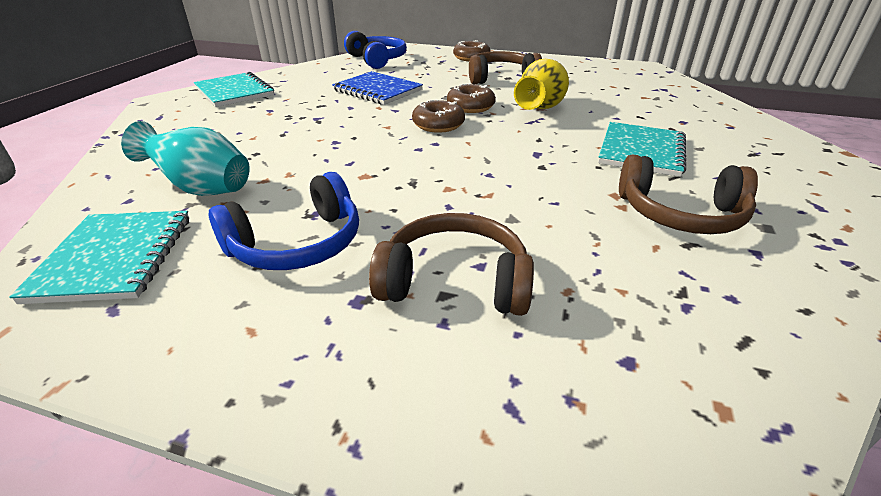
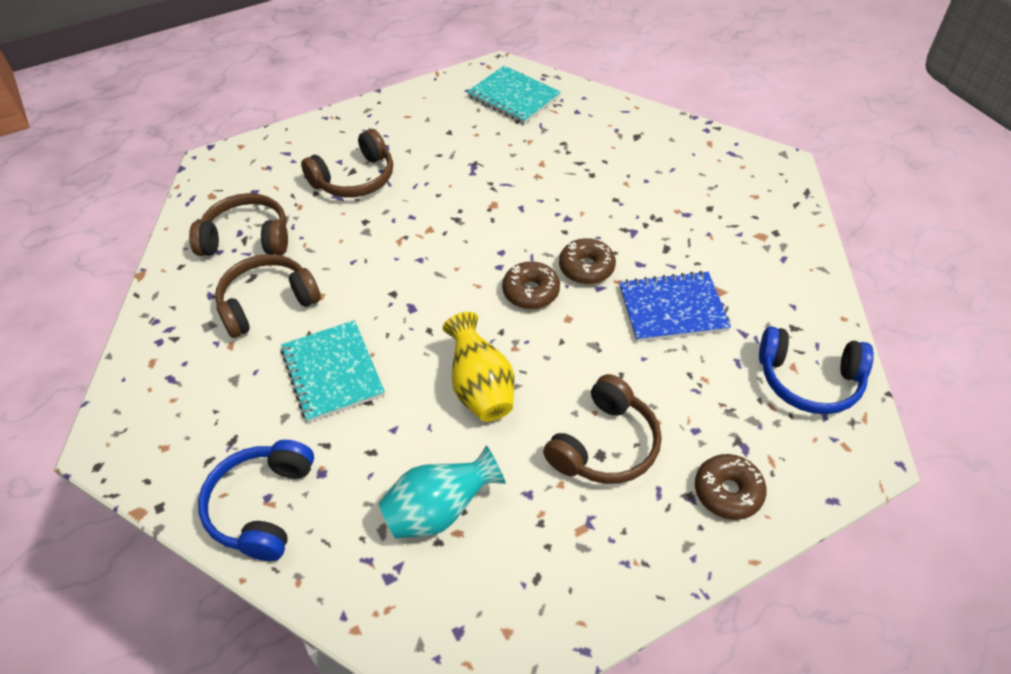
camera: 135 degrees right, 15 degrees up
(201, 189) = (559, 138): turquoise vase -> turquoise vase (439, 510)
(234, 92) = (770, 212): turquoise notebook -> none
(297, 244) = (451, 148): blue headphones -> blue headphones (262, 506)
(470, 107) = (547, 344): brown donut -> brown donut (586, 268)
(677, 291) = (247, 238): none -> brown headphones

